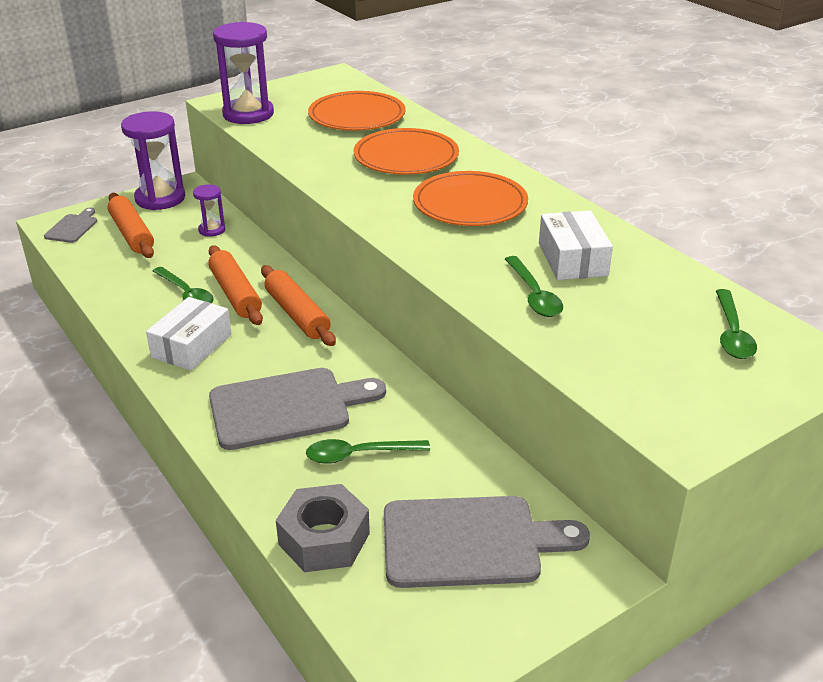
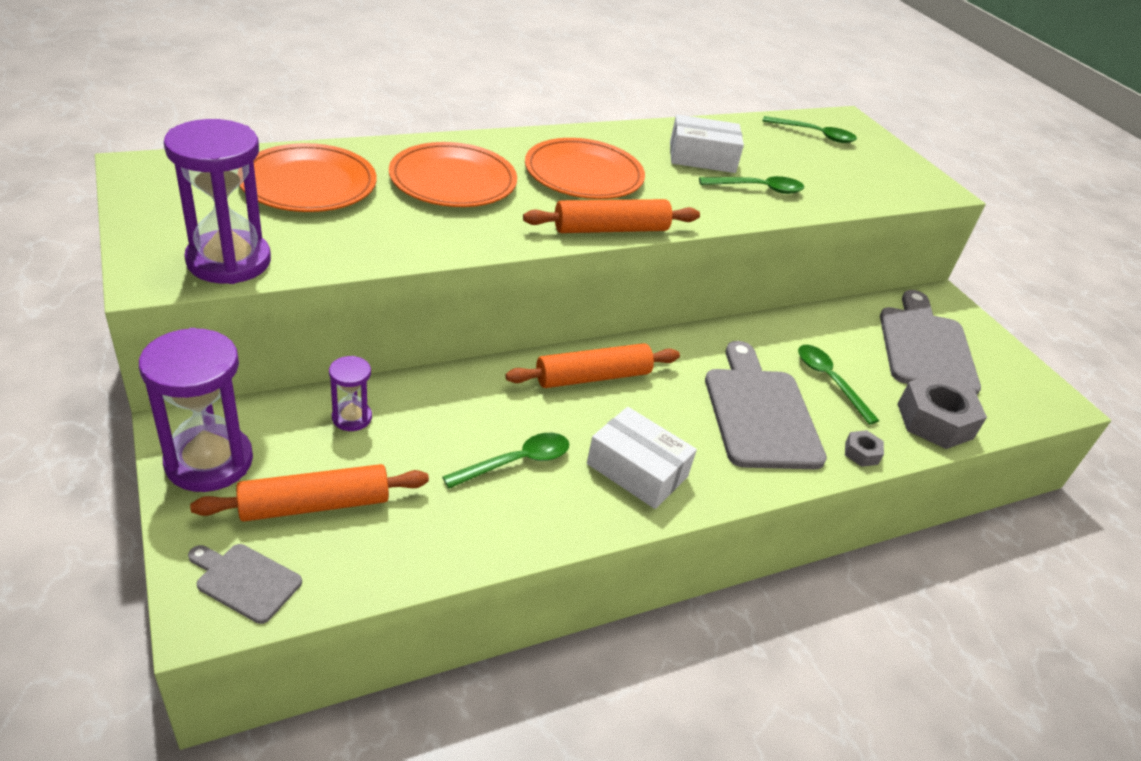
camera: 85 degrees left, 5 degrees up
(235, 294) = (532, 418): orange rolling pin -> orange rolling pin (611, 229)
(250, 476) = (861, 453): none -> grey nut
(358, 455) = (829, 381): green spoon -> green spoon turned 150 degrees clockwise

